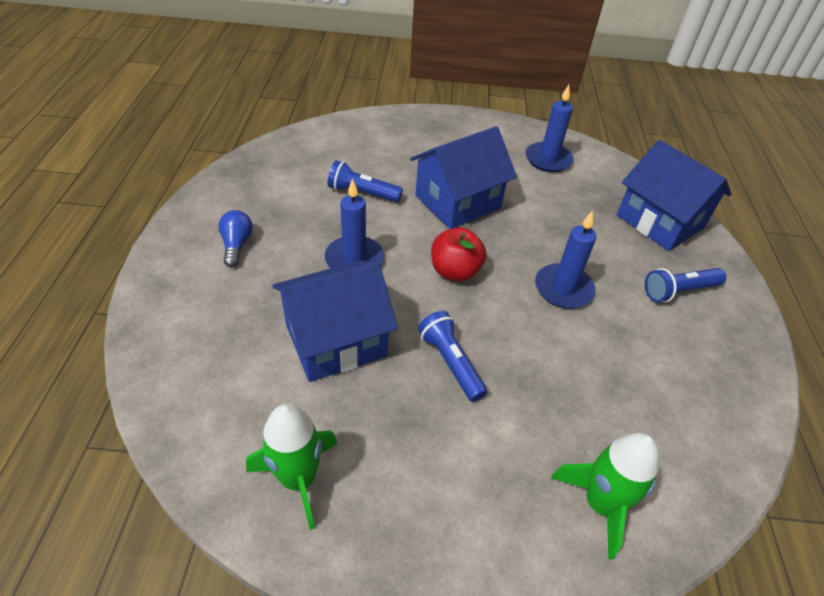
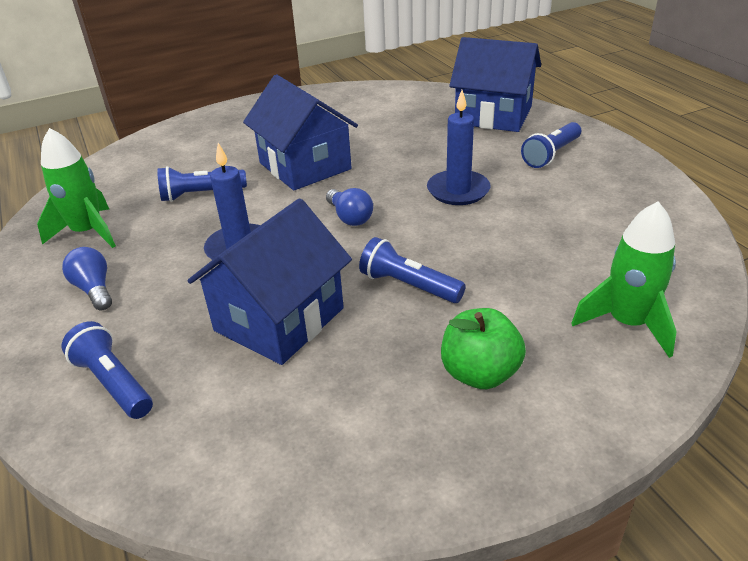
camera: 25 degrees left, 10 degrees down
(197, 333) = (113, 383): none -> blue flashlight
(298, 479) = (343, 448): green rocket -> green rocket (88, 232)
(441, 476) = (480, 373): none -> green apple
(455, 271) = (349, 217): red apple -> blue light bulb
(458, 202) = (305, 166): blue house -> blue house turned 60 degrees counterclockwise
(548, 159) = (361, 107): blue candle -> none

